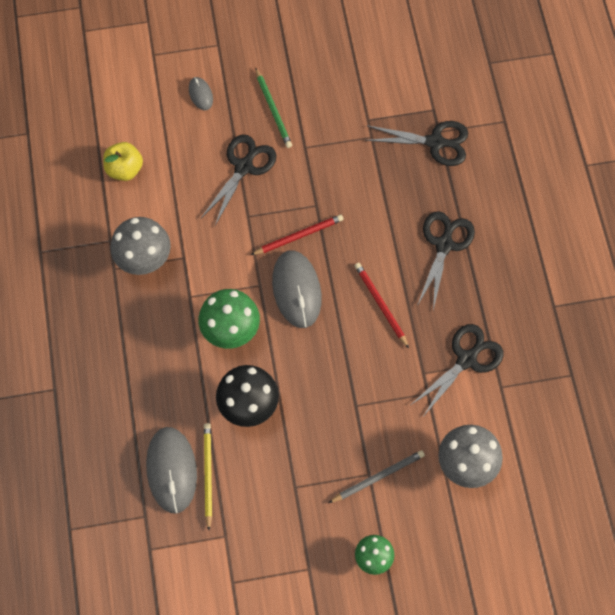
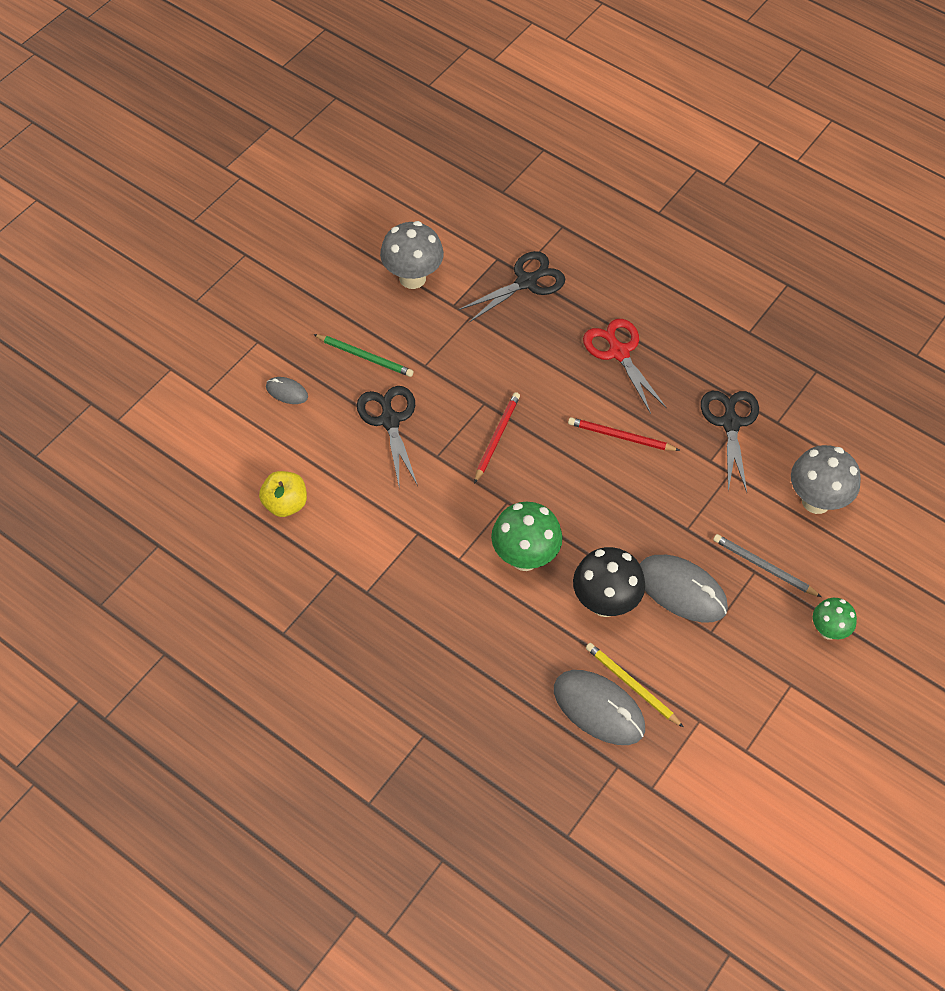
camera: 45 degrees left, 10 degrees down
(145, 261) = (387, 563): grey mushroom -> grey mushroom (412, 278)
(297, 290) = (542, 480): grey mouse -> grey mouse (681, 590)
(378, 477) = (764, 567): grey pencil -> grey pencil turned 75 degrees counterclockwise
(444, 245) = (619, 352): black scissors -> red scissors

